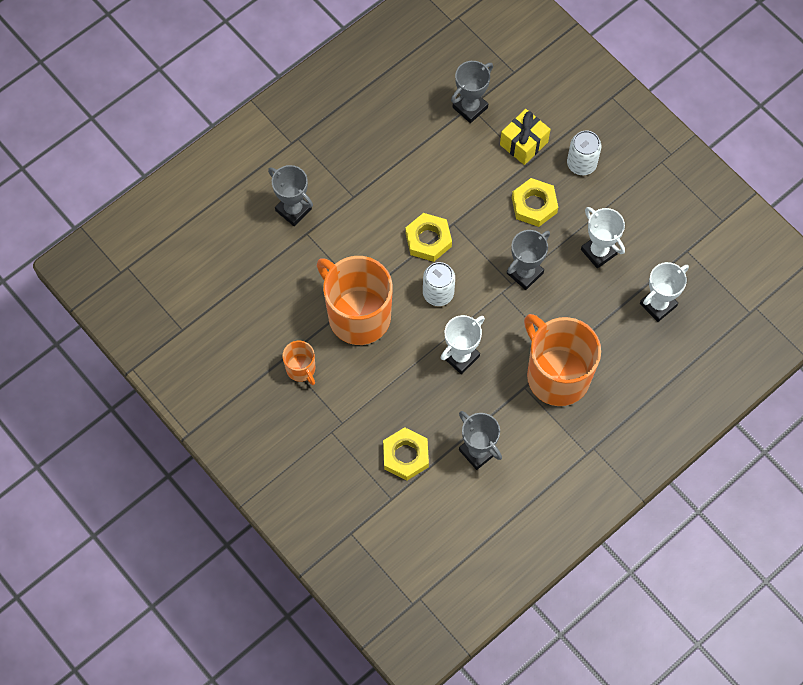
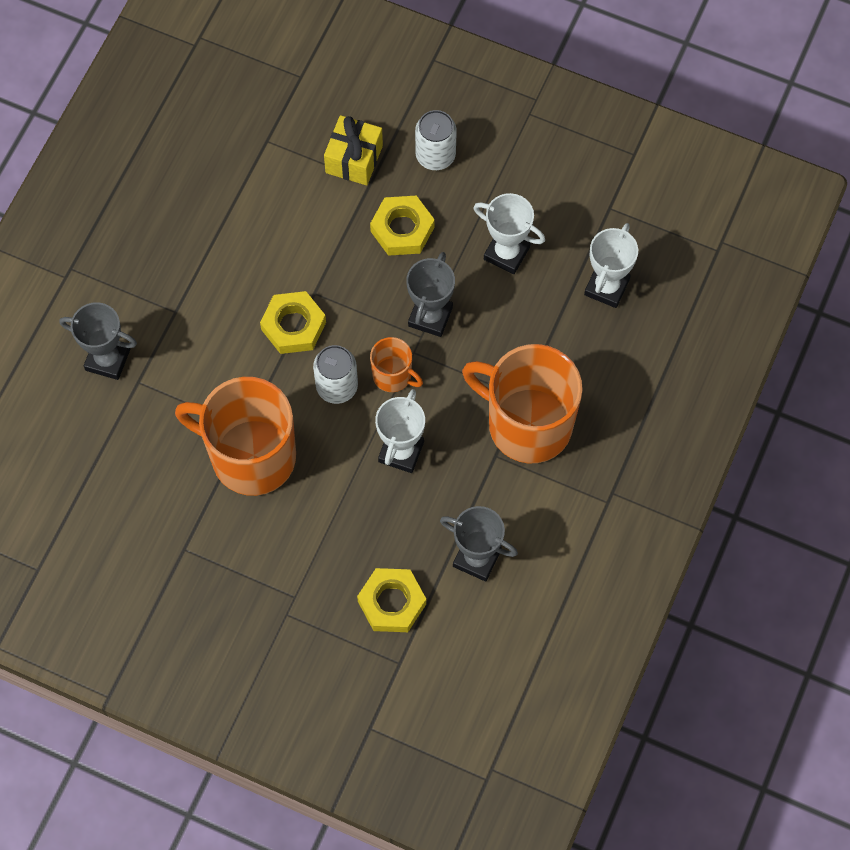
camera: 25 degrees left, 0 degrees up
(301, 369) = (212, 553): orange mug -> orange mug (393, 376)
(470, 107) = (267, 142): grey trophy -> none

